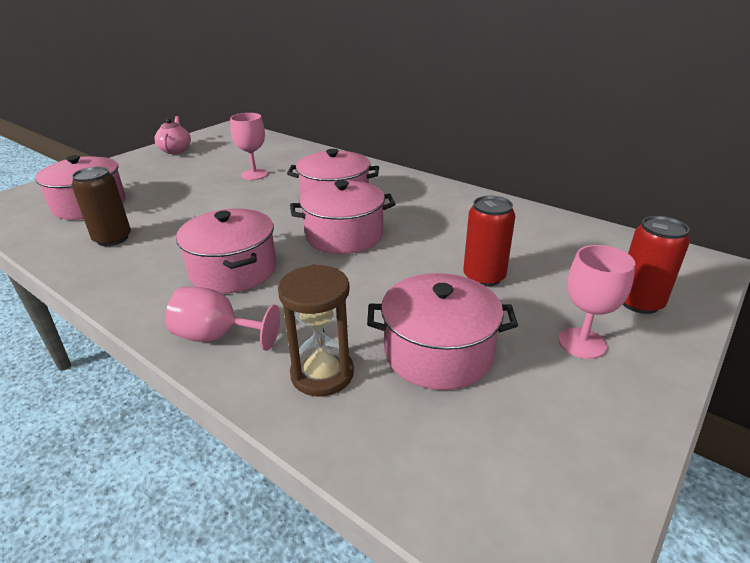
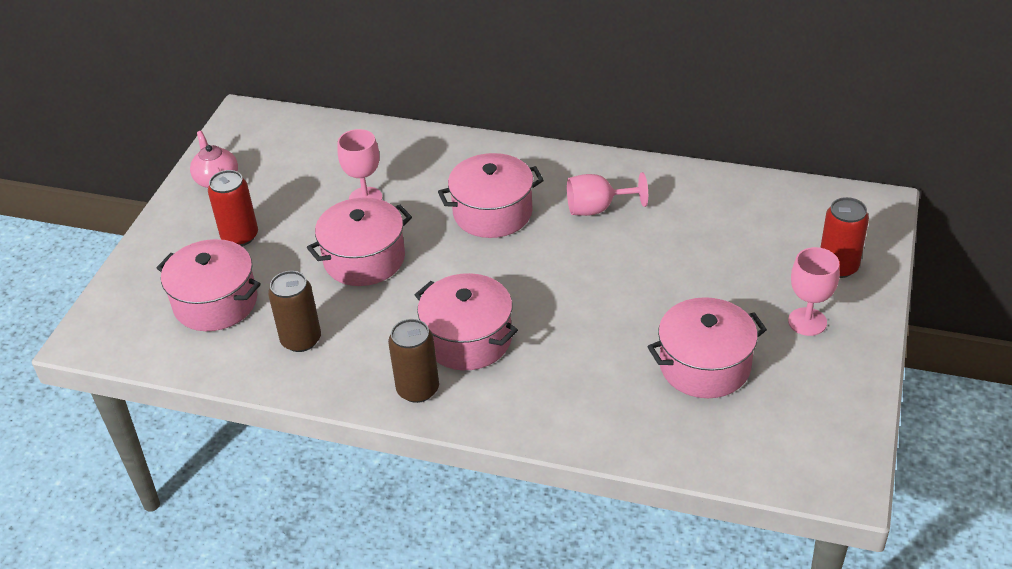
camera: 20 degrees left, 10 degrees up
(153, 295) = (418, 389): none -> brown can
(217, 336) = (517, 409): pink goblet -> pink goblet (597, 209)
(322, 374) = (628, 412): brown hourglass -> none
(344, 235) = (541, 264): pink pot -> pink pot (364, 259)
(484, 277) = (702, 277): red can -> red can (240, 236)

